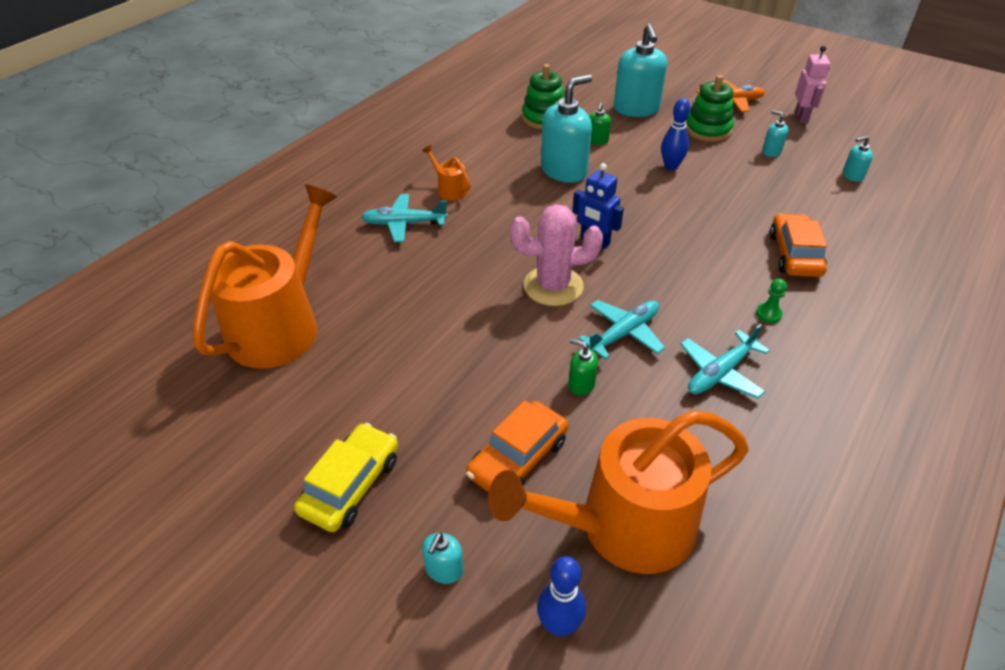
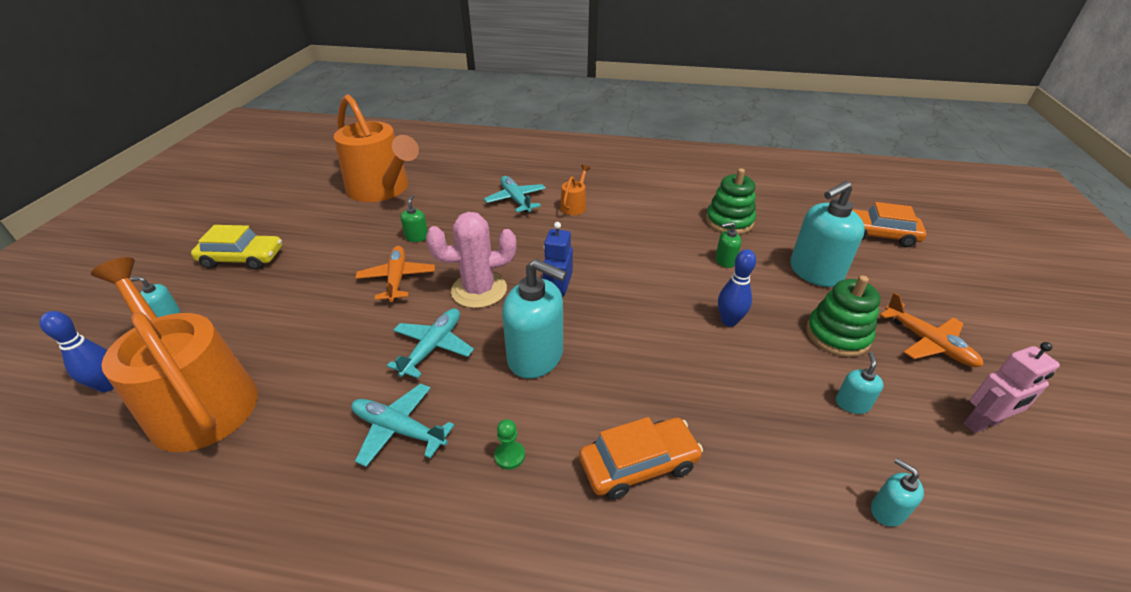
camera: 65 degrees right, 5 degrees down
(280, 326) = (382, 189): orange watering can -> orange watering can turned 45 degrees clockwise
(496, 341) = (397, 279): none -> orange plane
(517, 458) = (271, 323): orange car -> orange car (877, 234)
(553, 286) = (479, 290): pink cactus -> pink cactus turned 75 degrees counterclockwise
(564, 170) = (654, 254): turquoise soap dispenser -> turquoise soap dispenser (536, 356)
(581, 384) = (359, 337): green soap dispenser -> green soap dispenser (417, 237)
(623, 333) = (433, 347): turquoise plane -> turquoise plane turned 90 degrees counterclockwise

